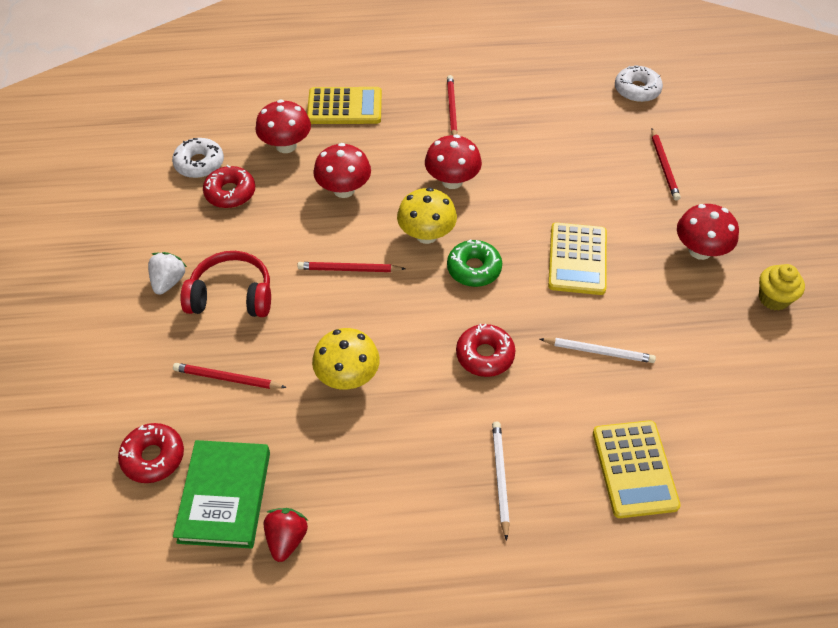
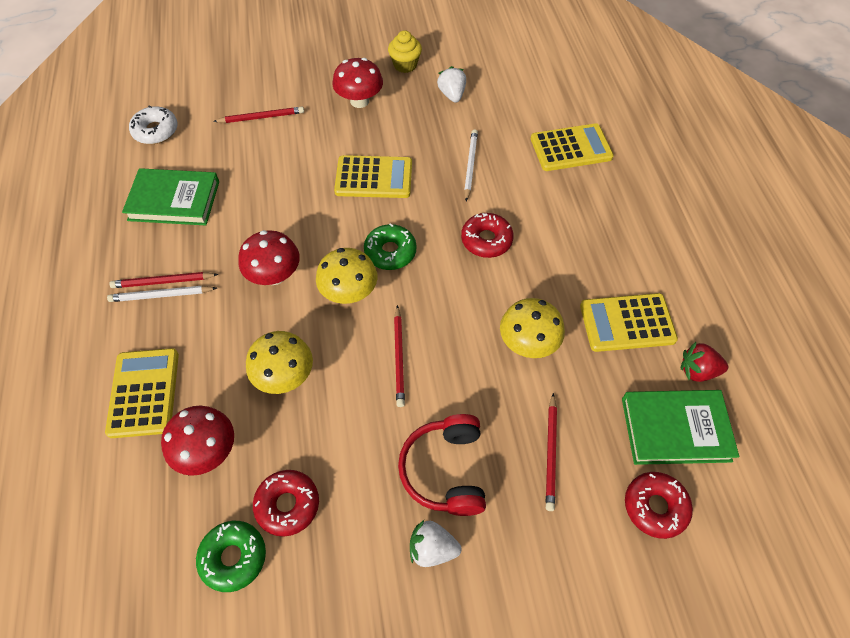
camera: 95 degrees left, 5 degrees up
(199, 163) = (233, 557): white donut -> green donut
(344, 189) = (285, 376): red mushroom -> yellow mushroom
(358, 478) = (627, 323): none -> yellow calculator
(500, 478) = (600, 226): white pencil -> white pencil (161, 295)
(545, 109) = (174, 200): none -> green book
(723, 344) = (452, 95): none -> white strawberry

